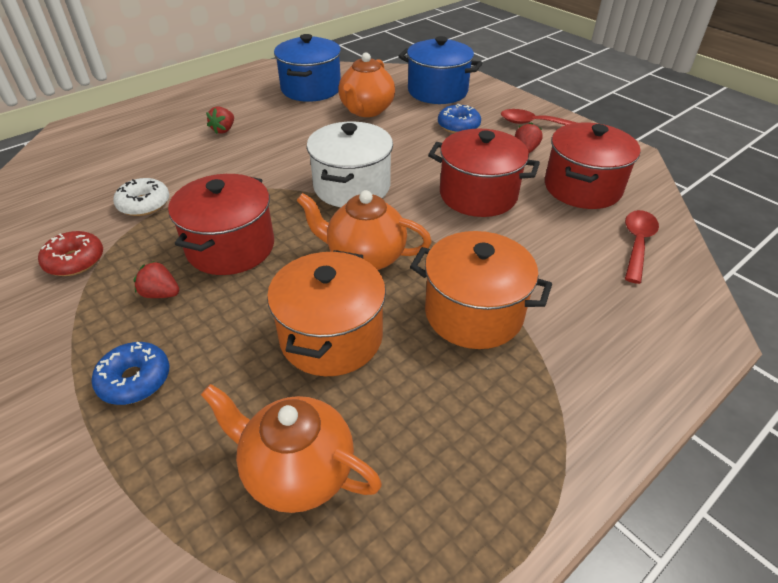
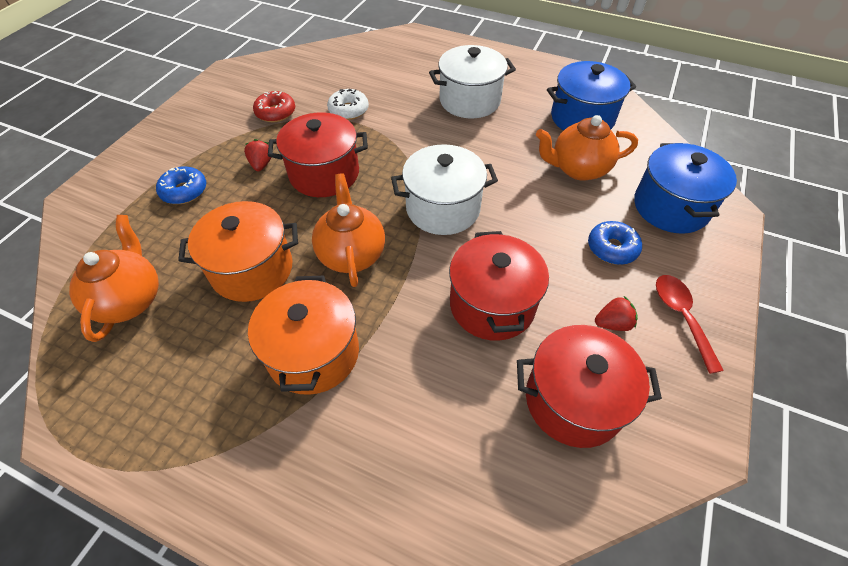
camera: 65 degrees right, 10 degrees up
(224, 130) = (469, 101): red strawberry -> white pot
(637, 244) = (495, 482): red spoon -> none

